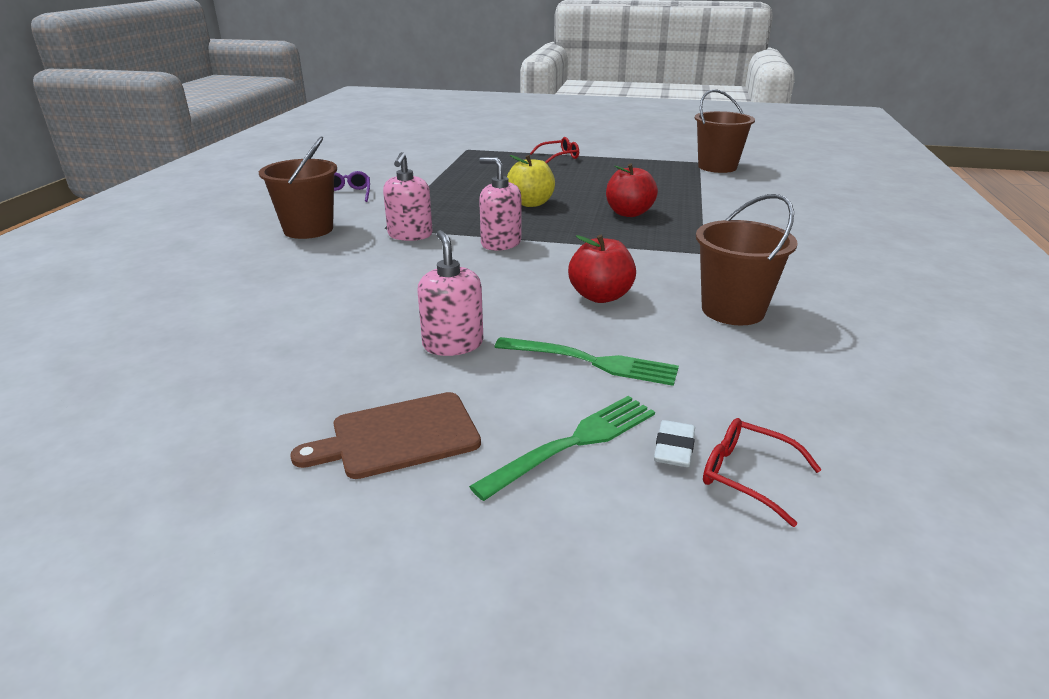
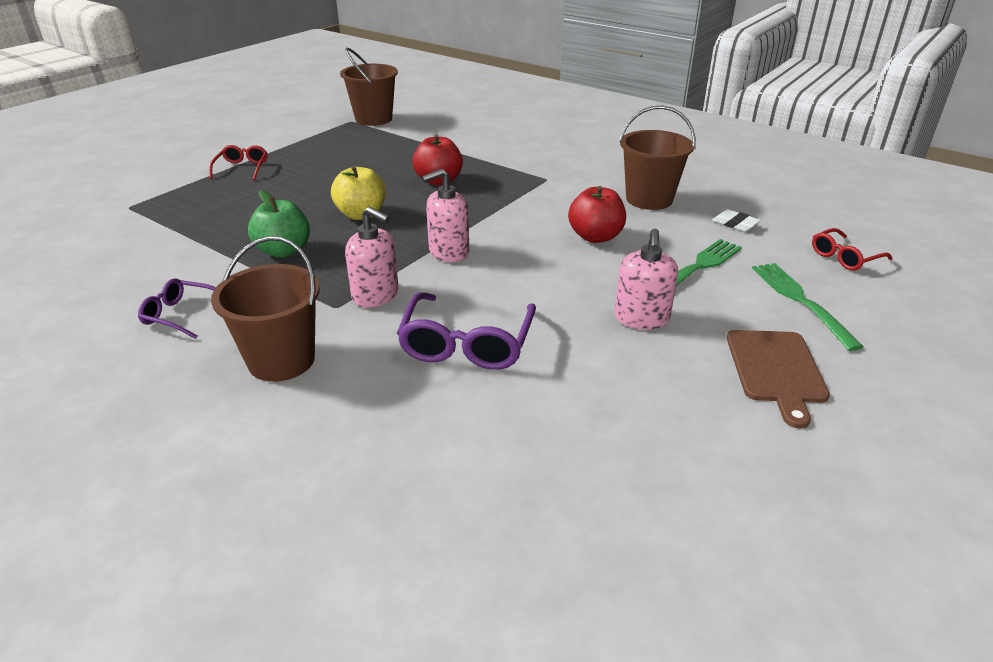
camera: 65 degrees left, 5 degrees up
(362, 278) = (467, 343): none -> purple glasses
(449, 196) = (284, 251): none -> green apple
(453, 344) = (641, 318): pink soap dispenser -> pink soap dispenser turned 90 degrees counterclockwise
(674, 448) = (813, 270): white eraser -> white eraser (735, 224)

